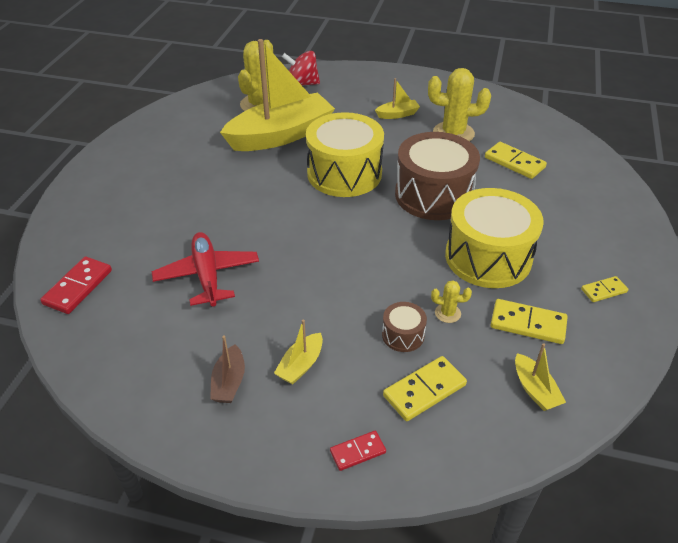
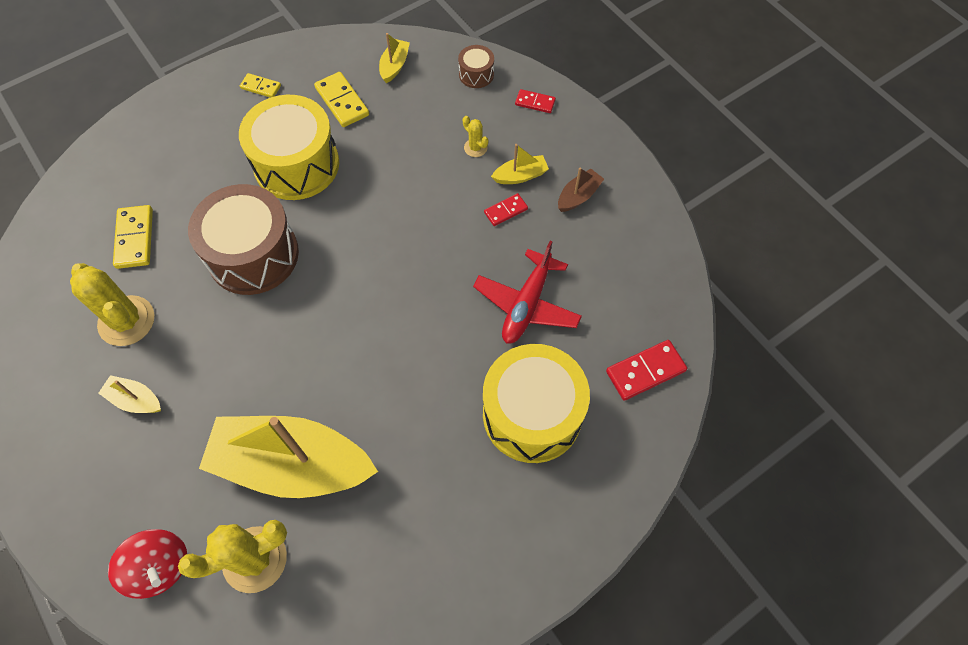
camera: 140 degrees left, 20 degrees up
(285, 328) = (506, 211): none -> red domino
(344, 173) = (295, 345): yellow drum -> yellow drum (532, 414)
(403, 335) = (431, 150): brown drum -> brown drum (476, 74)
(424, 390) = (459, 108): yellow domino -> none
(447, 313) = (383, 144): yellow cactus -> yellow cactus (475, 148)

